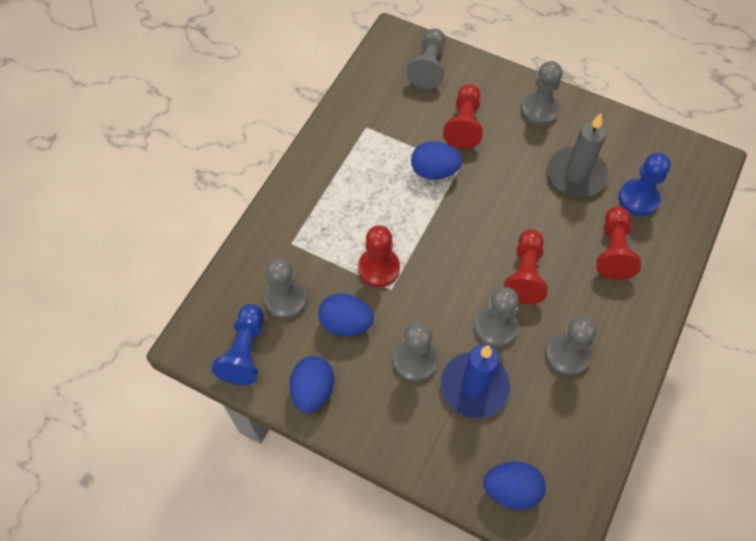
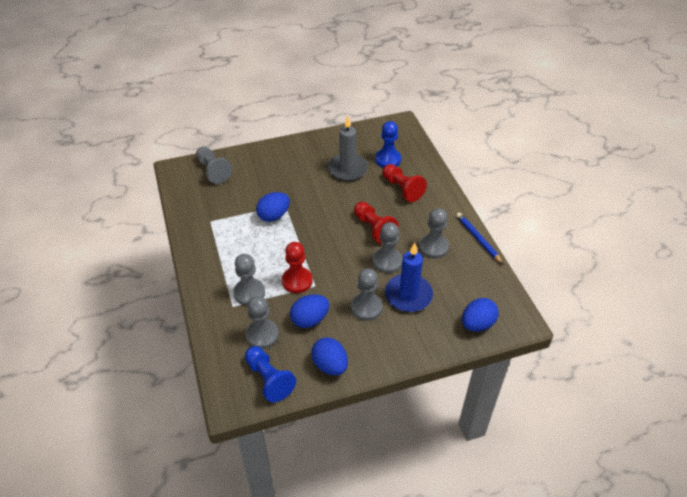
camera: 45 degrees left, 15 degrees down
(464, 124) = (264, 184): red pawn -> none
(539, 110) = (296, 153): grey pawn -> grey pawn (249, 293)
(633, 390) = (478, 239): none -> blue pencil

